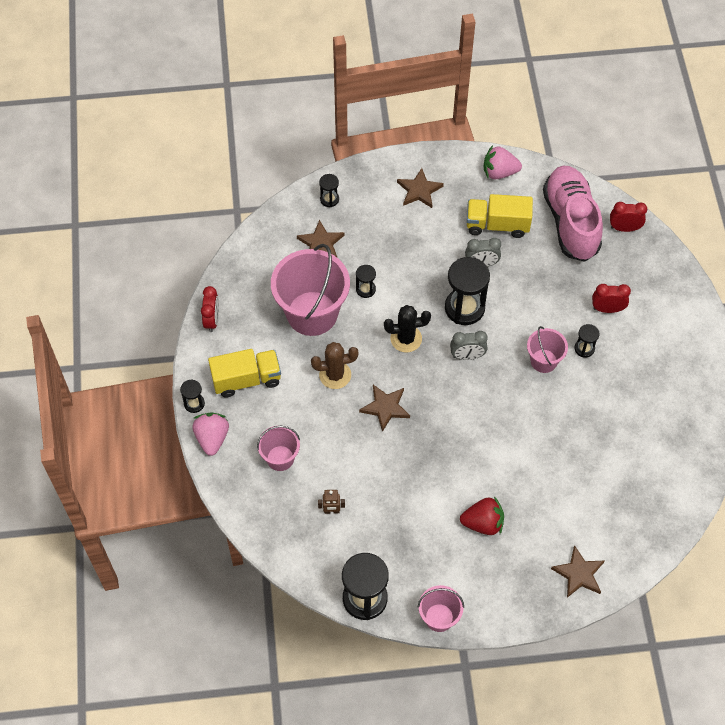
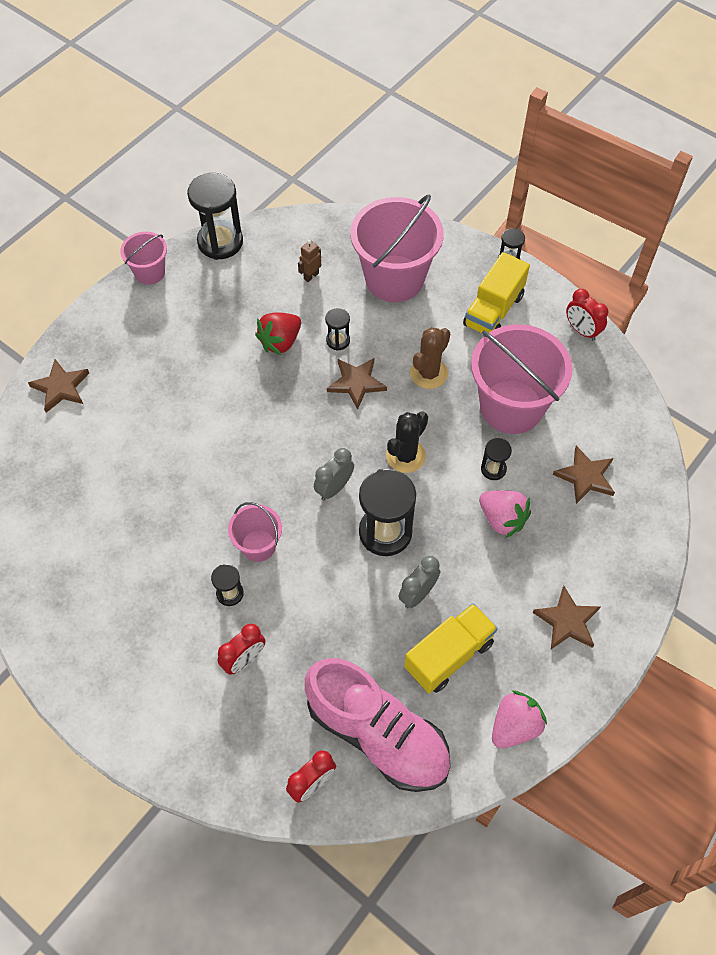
camera: 135 degrees right, 0 degrees up
(212, 438) = (462, 250): pink strawberry -> pink strawberry (502, 519)
(280, 458) = (394, 278): pink bucket -> pink bucket, size x1.94
(329, 199) = (635, 528): black hourglass -> black hourglass (338, 340)
(483, 523) = (179, 362): red strawberry -> red strawberry (280, 342)

